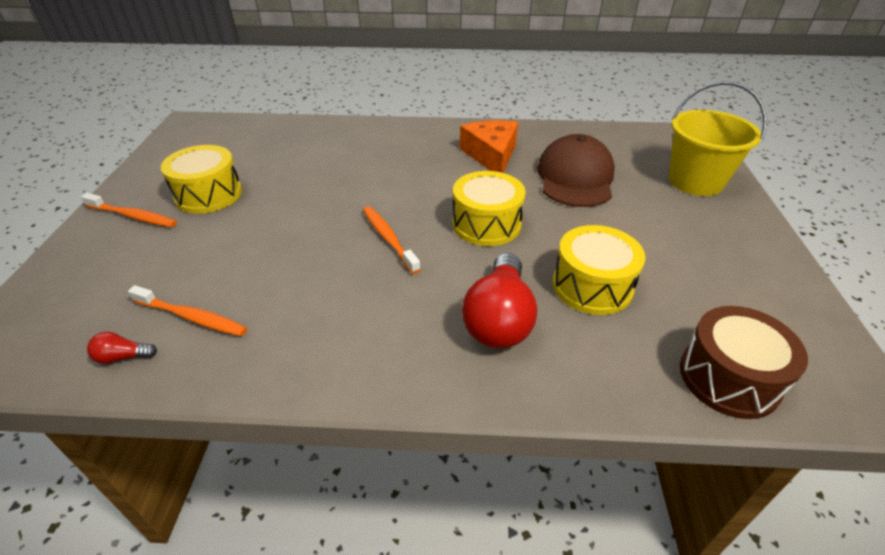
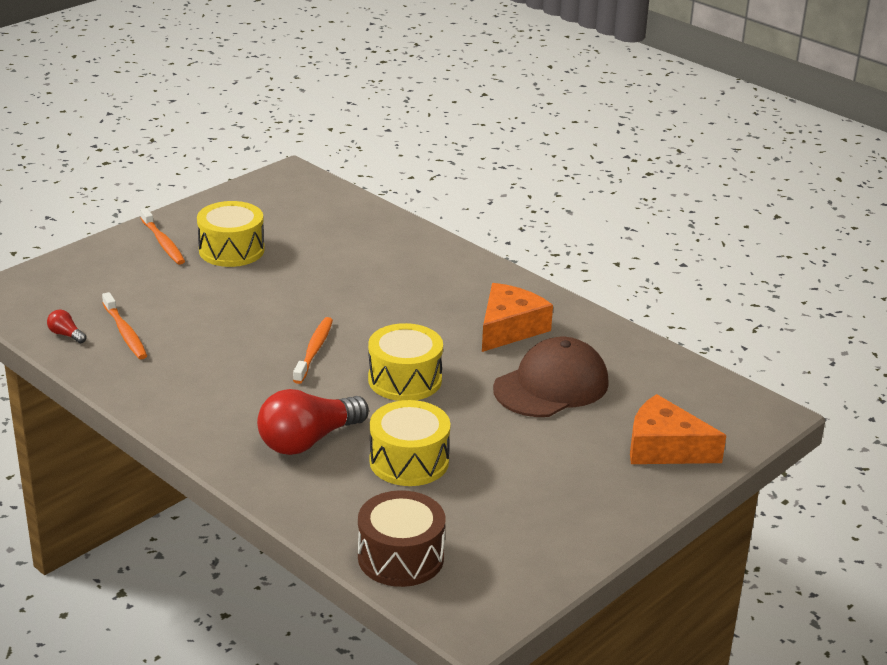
camera: 40 degrees right, 10 degrees down
(695, 181) = (664, 448): yellow bucket -> orange cheese

